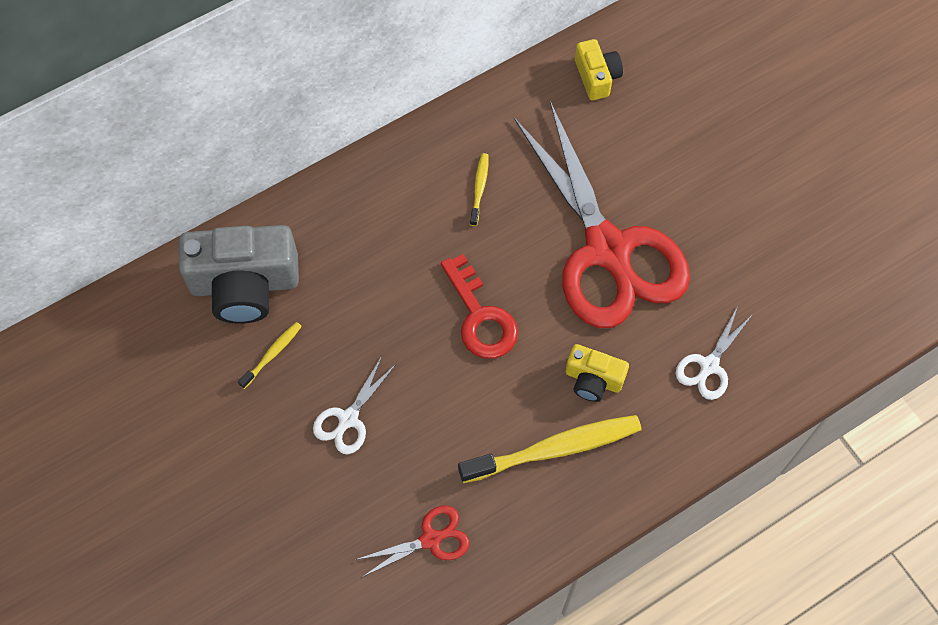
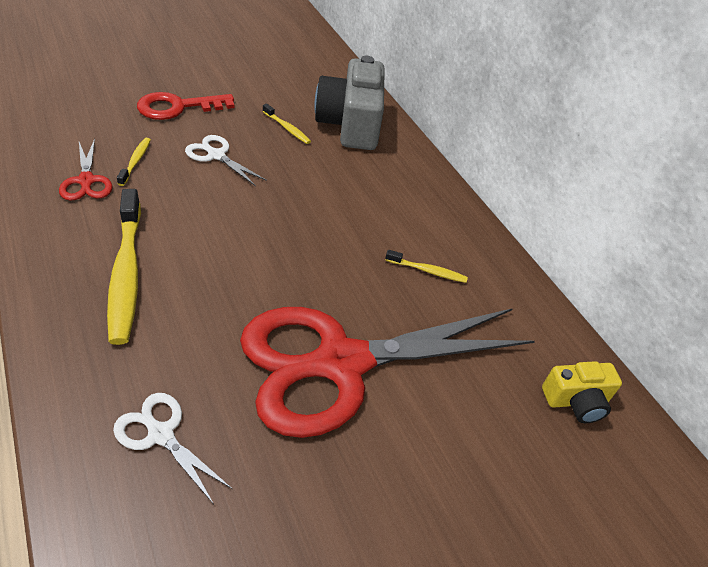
camera: 90 degrees right, 20 degrees down
(382, 501) = (136, 161): none -> yellow toothbrush
(480, 317) = (286, 247): red key -> red key (177, 107)
(593, 379) = (188, 318): yellow camera -> none

